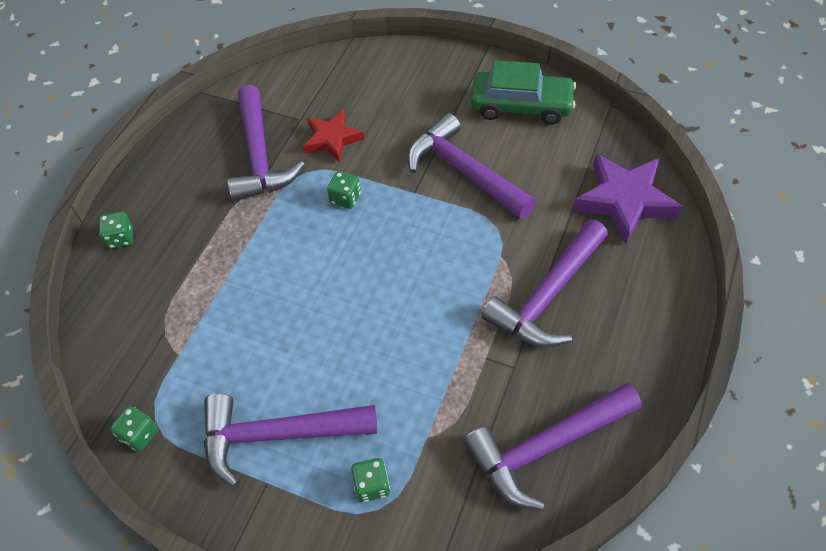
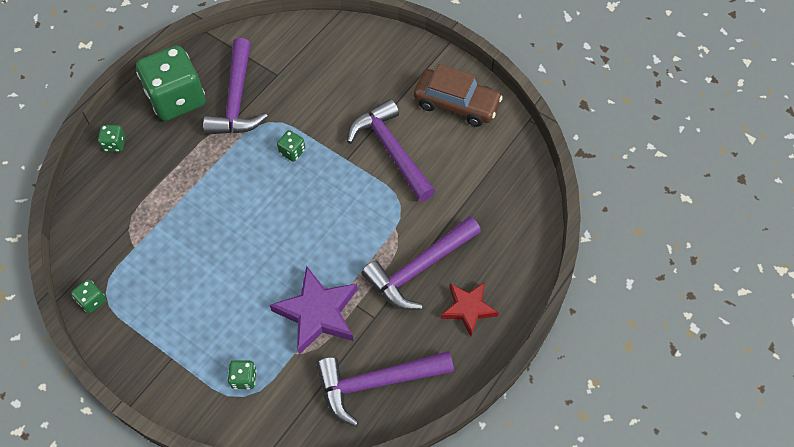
camera: 10 degrees right, 5 degrees up
(185, 171) = (177, 99): none -> green dice
(278, 435) = (189, 325): purple hammer -> none
(332, 139) = (297, 98): red star -> red star (468, 308)
(521, 105) = (456, 104): green car -> brown car
(624, 201) = (507, 205): purple star -> purple star (317, 313)

